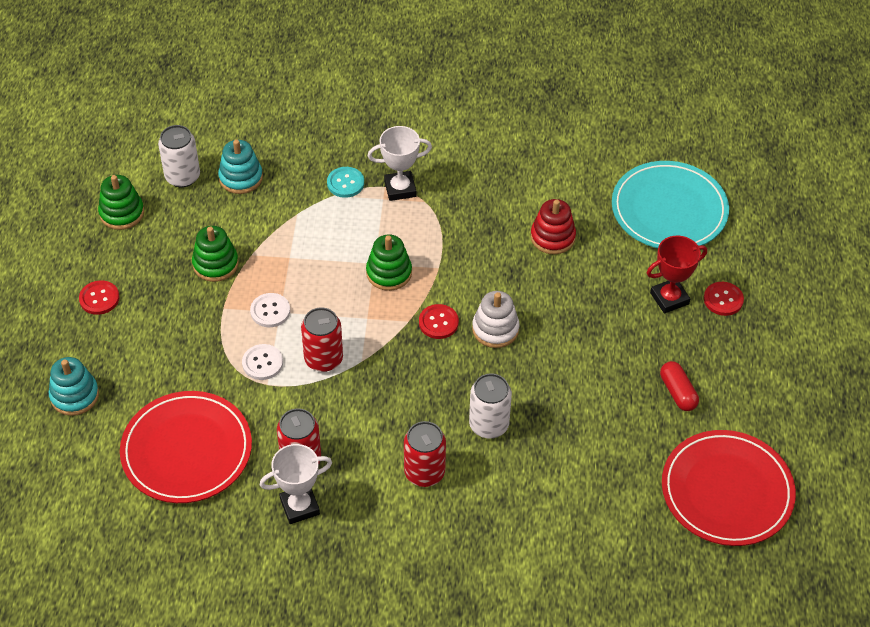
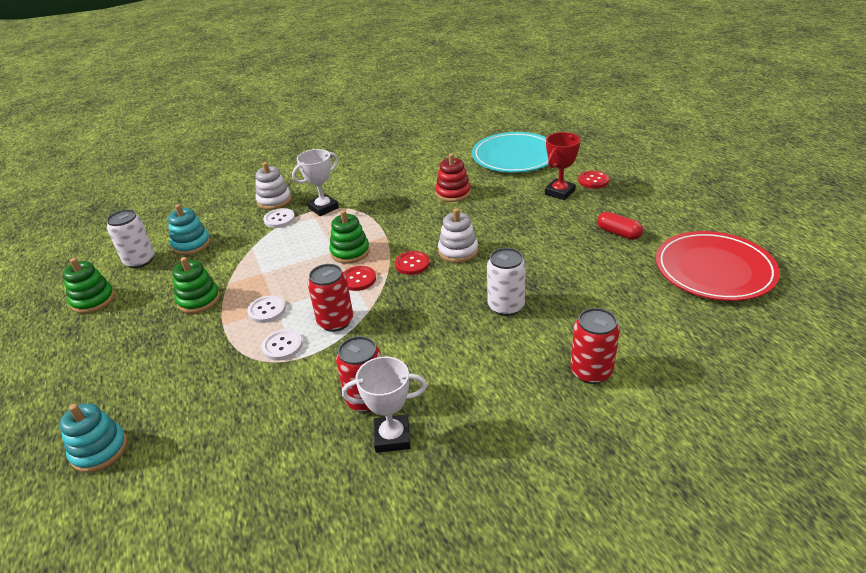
camera: 25 degrees left, 15 degrees down
(99, 298) = (95, 364): red button -> red button (358, 279)
(187, 450) = (247, 443): red plate -> none
(299, 506) = (392, 437): white trophy -> white trophy turned 45 degrees clockwise
(345, 183) = (279, 219): turquoise button -> white button
(355, 148) = (274, 201): none -> white stacking toy
(424, 472) = (483, 359): red can -> red can (591, 371)

